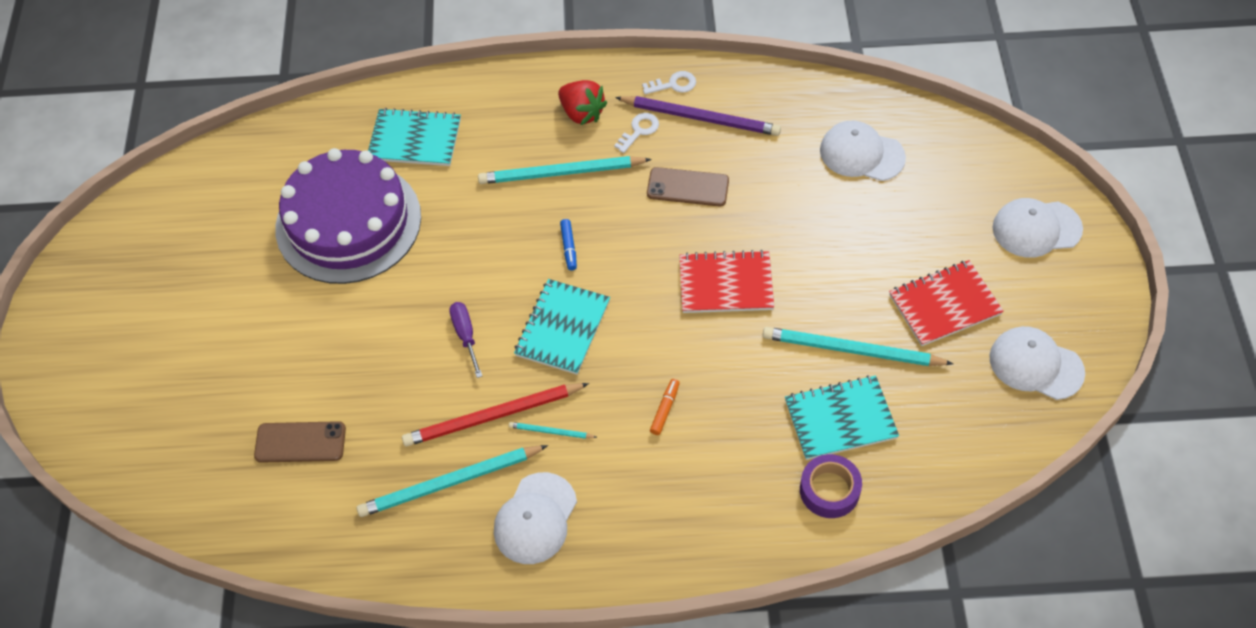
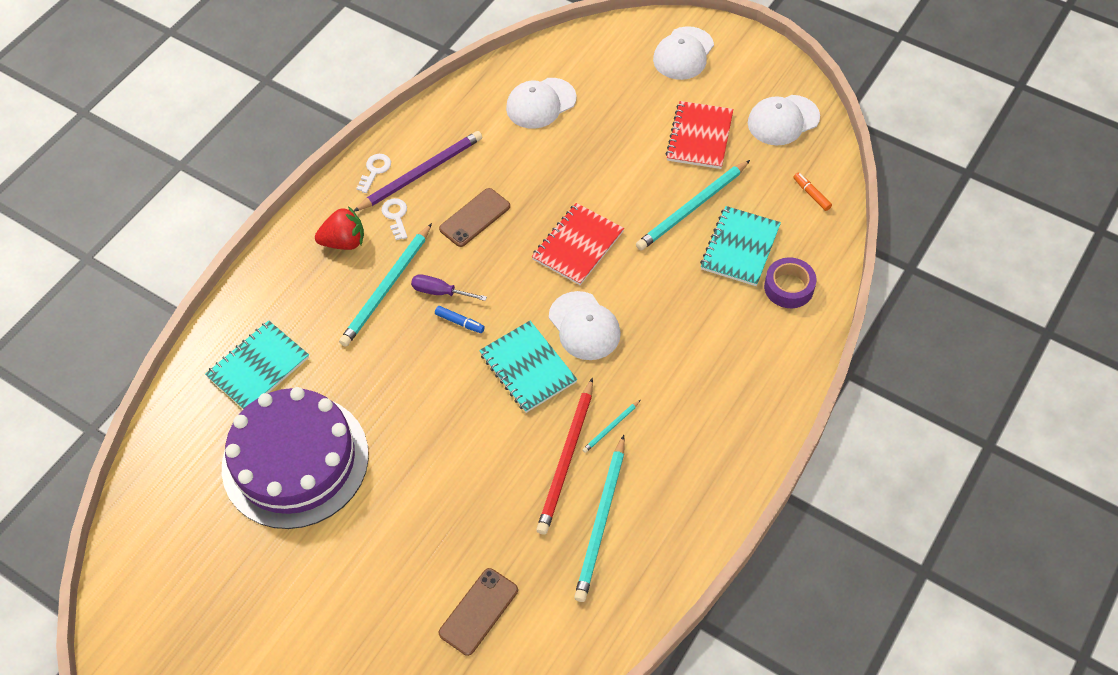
camera: 55 degrees left, 0 degrees up
(466, 336) = (479, 436): purple screwdriver -> purple screwdriver (440, 292)
(535, 518) = (676, 480): white cap -> white cap (584, 326)
(665, 409) = (650, 344): orange marker -> orange marker (811, 194)

